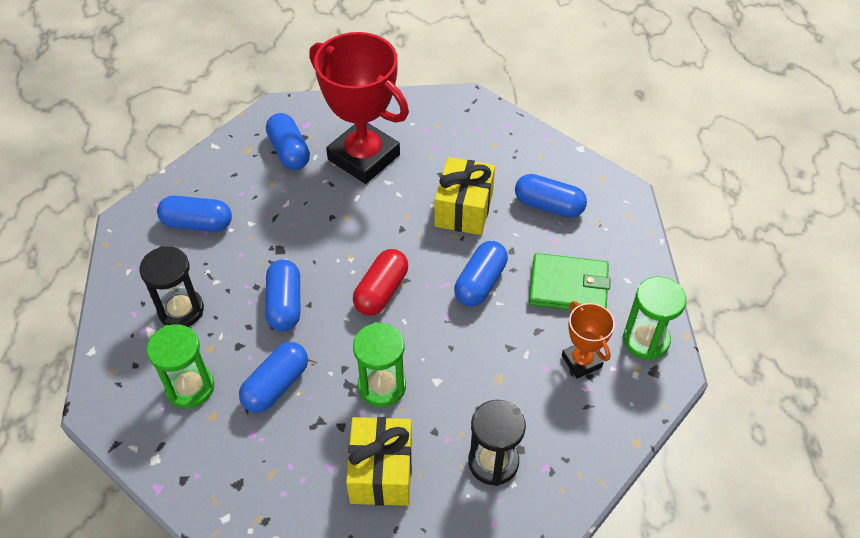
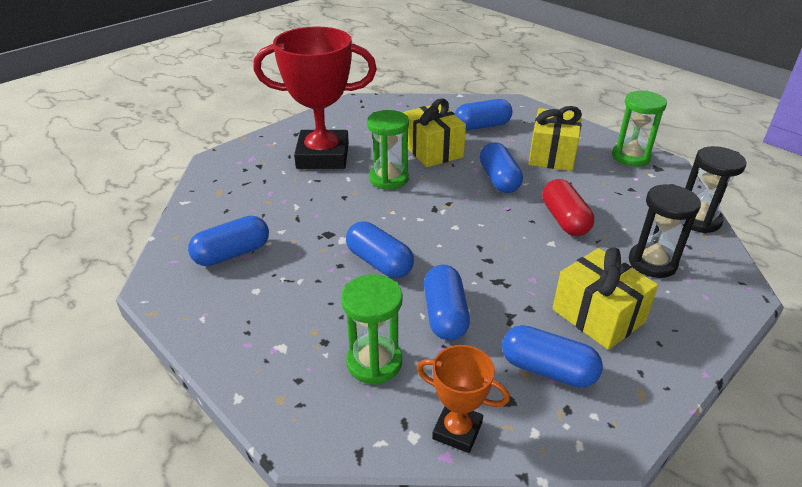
camera: 40 degrees left, 15 degrees down
(181, 310) = (293, 316): black hourglass -> black hourglass (698, 220)
(289, 151) = (257, 177): blue capsule -> blue capsule (547, 369)
(381, 291) = (441, 217): red capsule -> red capsule (564, 220)
(382, 386) = (521, 267): green hourglass -> green hourglass (388, 179)
(568, 286) = (552, 155): green wallet -> yellow gift
(581, 361) = (615, 184): orange trophy -> orange trophy (457, 430)

